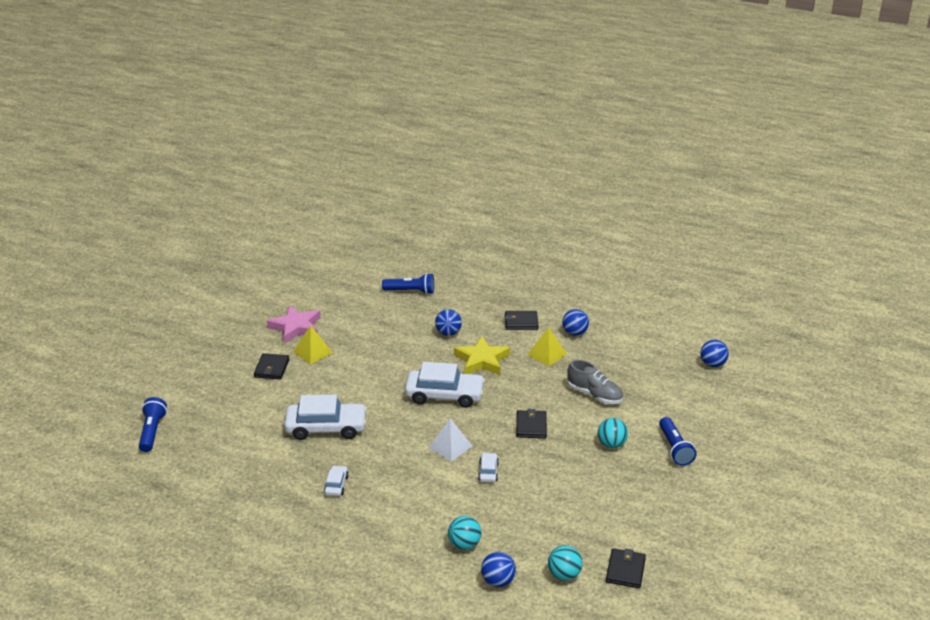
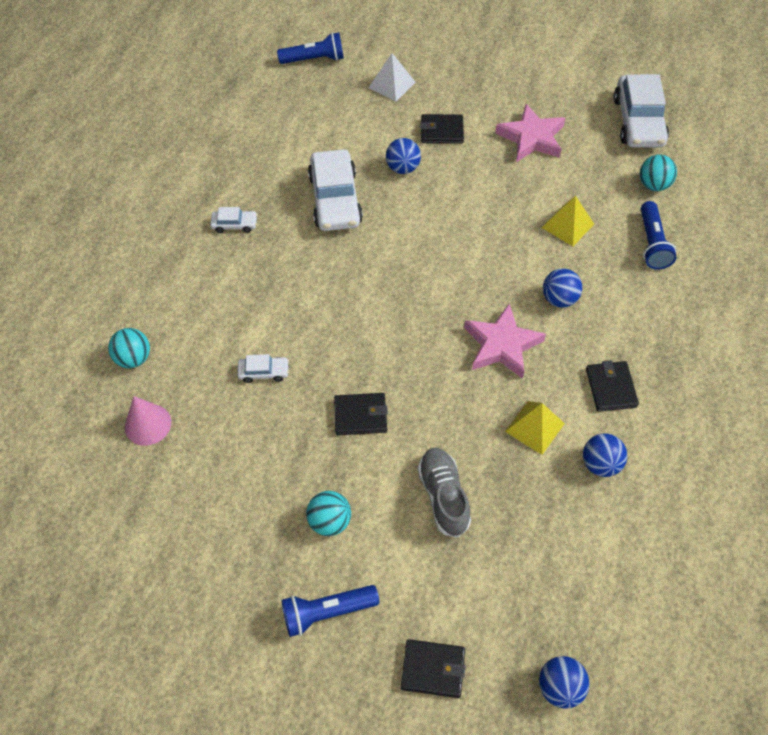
camera: 85 degrees right, 25 degrees up
(313, 352) = (482, 162): yellow pyramid -> yellow pyramid (568, 225)
(444, 395) = (415, 309): white car -> white car (638, 121)
(450, 446) = (310, 326): white pyramid -> white pyramid (392, 84)
(482, 360) = (502, 345): yellow star -> pink star
(498, 581) = (72, 397): blue ball -> blue ball (403, 168)
(528, 535) = (148, 424): none -> pink cone
(564, 575) = (77, 468): turquoise ball -> turquoise ball (653, 185)
(594, 395) = (443, 496): grey shoe -> grey shoe turned 135 degrees clockwise
(625, 570) = (79, 540): black wallet -> black wallet (433, 669)

